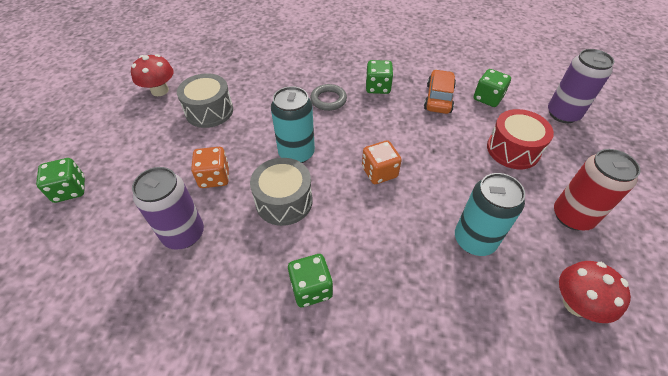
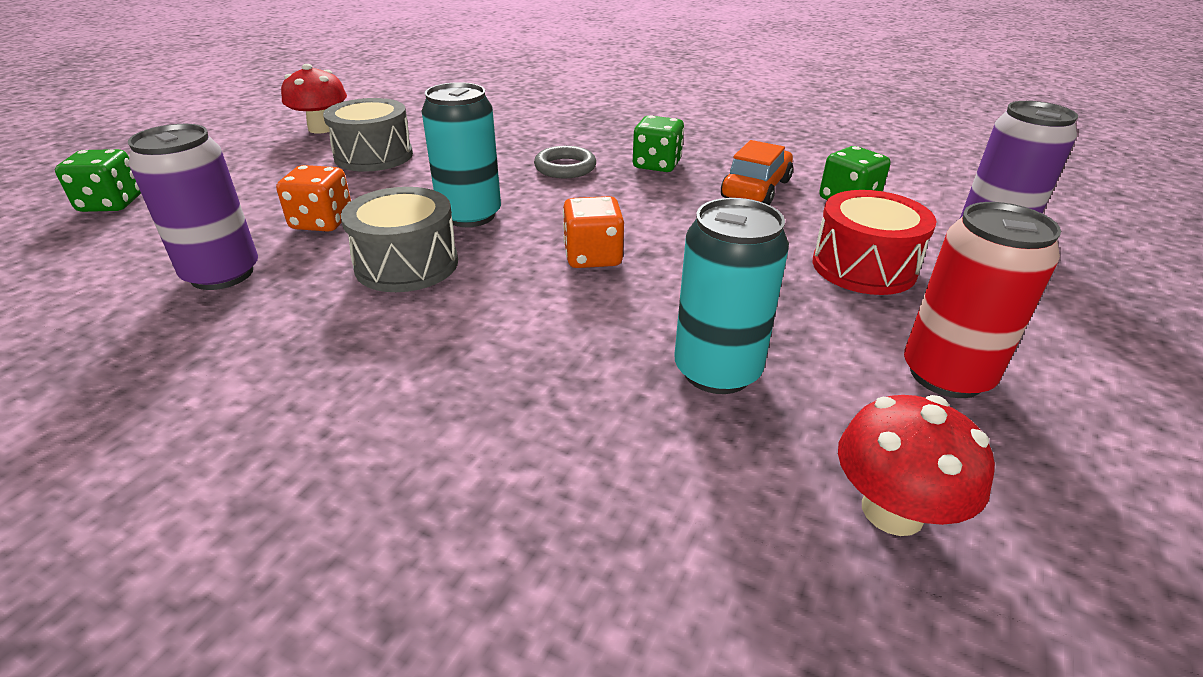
camera: 15 degrees right, 15 degrees down
(311, 288) = (367, 376): green dice -> none

